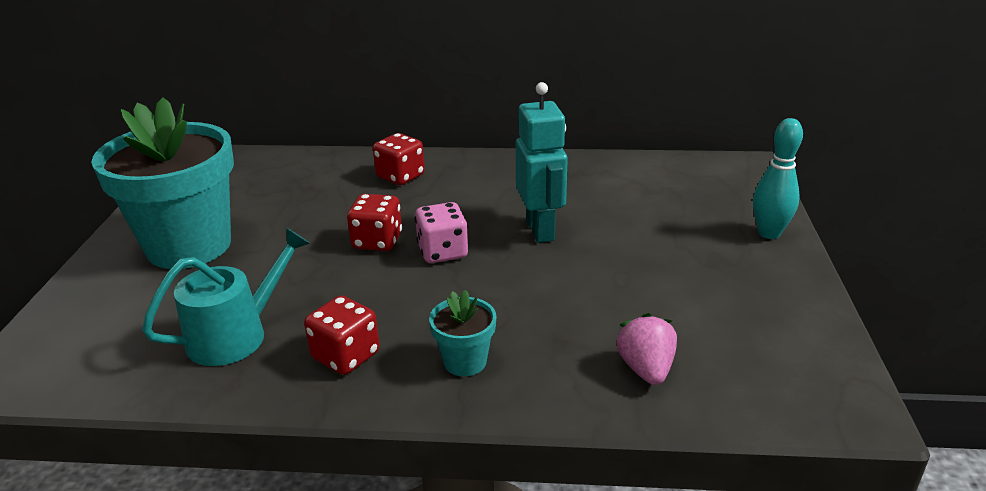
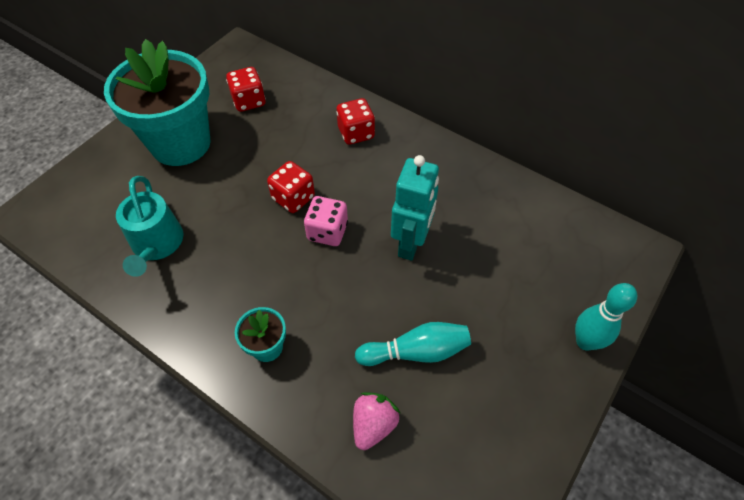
camera: 30 degrees right, 25 degrees up
(236, 335) = (156, 244): turquoise watering can -> turquoise watering can turned 90 degrees clockwise
(346, 356) = (203, 299): red dice -> red dice (249, 101)
(629, 299) = (416, 351): none -> turquoise bowling pin

